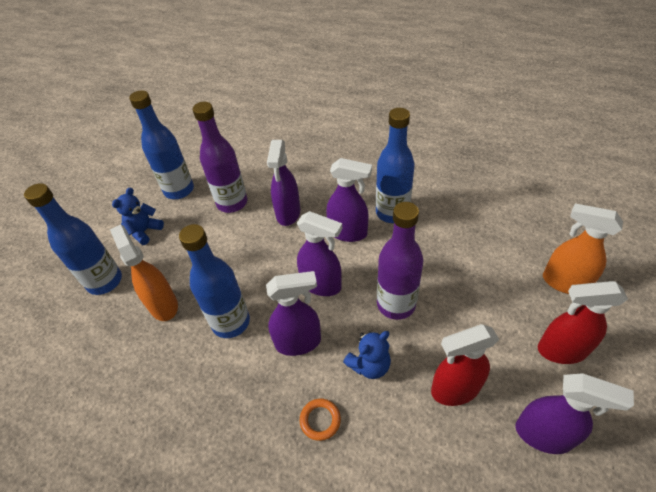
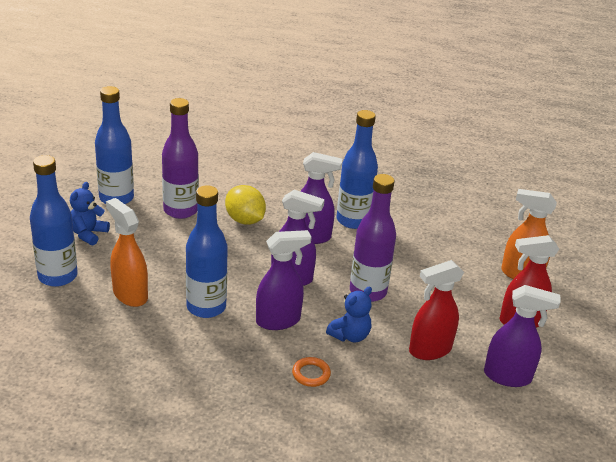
camera: 15 degrees left, 15 degrees down
(288, 213) = (244, 220): purple spray bottle -> yellow lemon

